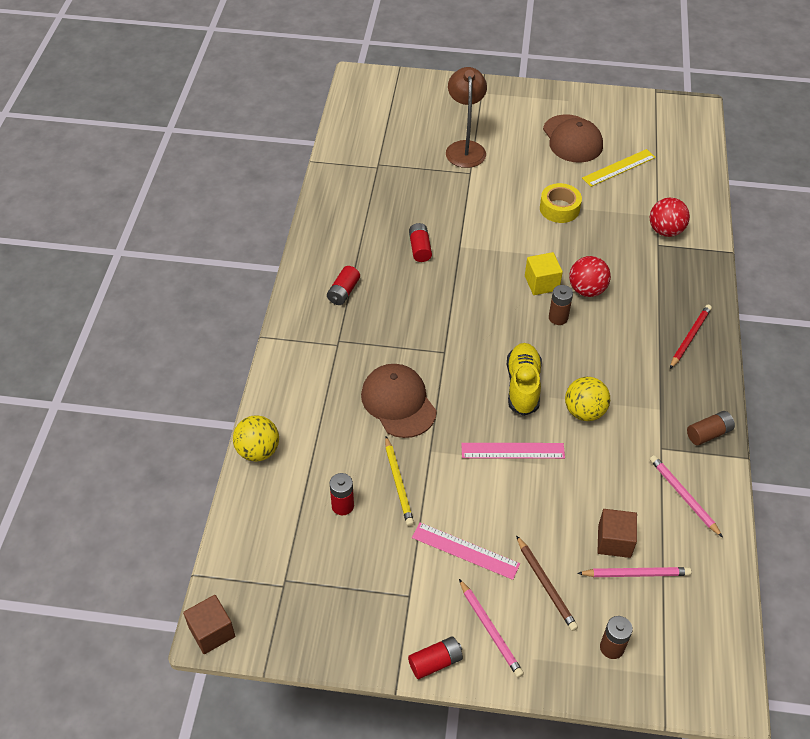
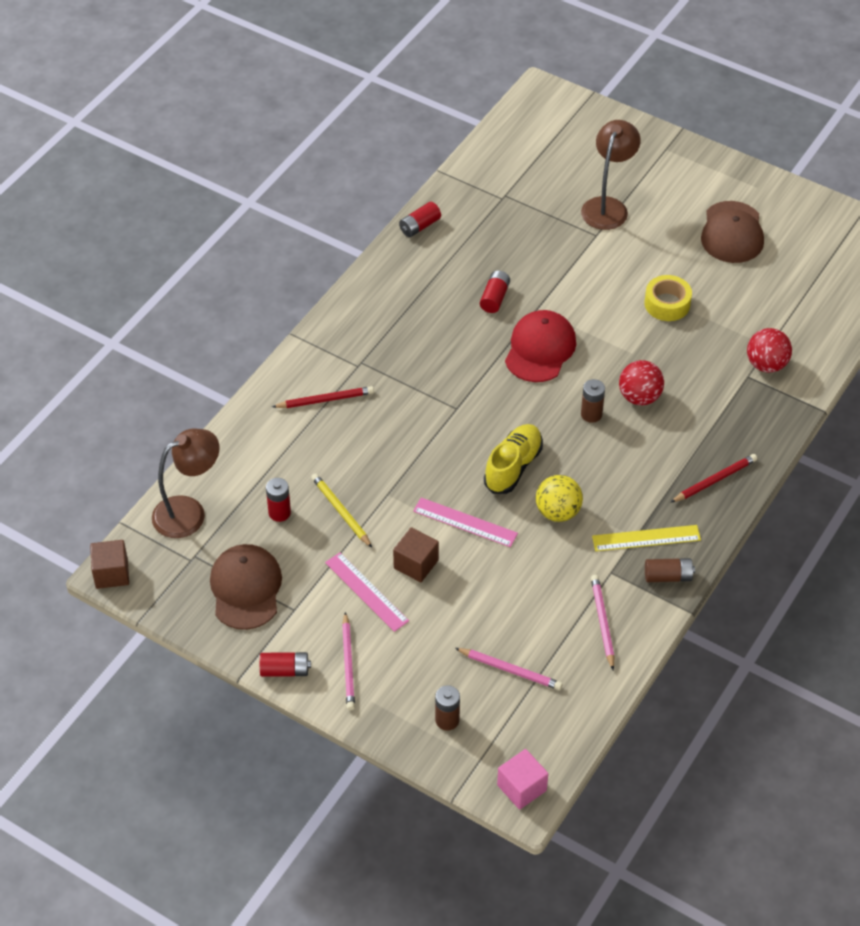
camera: 25 degrees right, 0 degrees up
(256, 538) = (189, 512): none -> brown lamp
(258, 451) = (231, 437): yellow ball -> none
(325, 385) = (325, 400): none -> red pencil
(343, 292) = (393, 316): red battery -> red battery (419, 226)
(398, 402) = (384, 440): brown cap -> brown cap (246, 588)
(398, 483) = (341, 511): yellow pencil -> yellow pencil turned 135 degrees clockwise
(482, 278) = (540, 349): none -> red cap
(541, 283) = (597, 374): yellow cube -> none
(545, 585) = (421, 647): brown pencil -> none
(614, 541) = (509, 635): brown cube -> brown cube (416, 564)
(619, 168) = (762, 281): yellow ruler -> yellow ruler (646, 538)
(718, 686) = (521, 788): none -> pink cube

